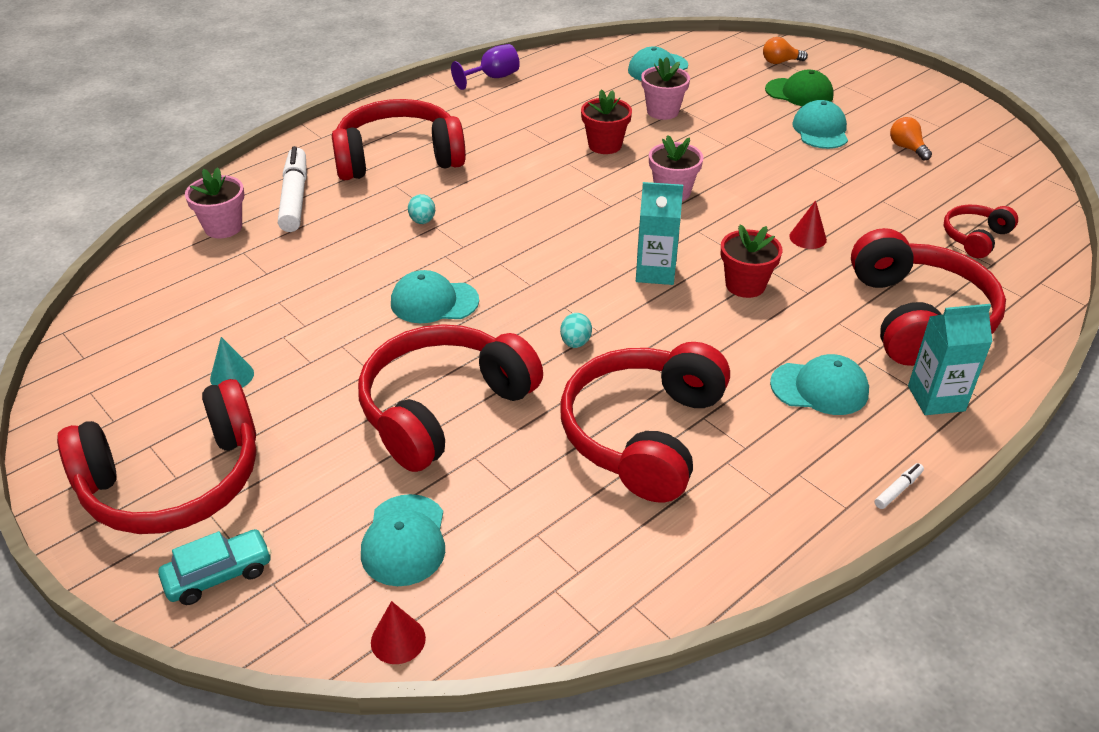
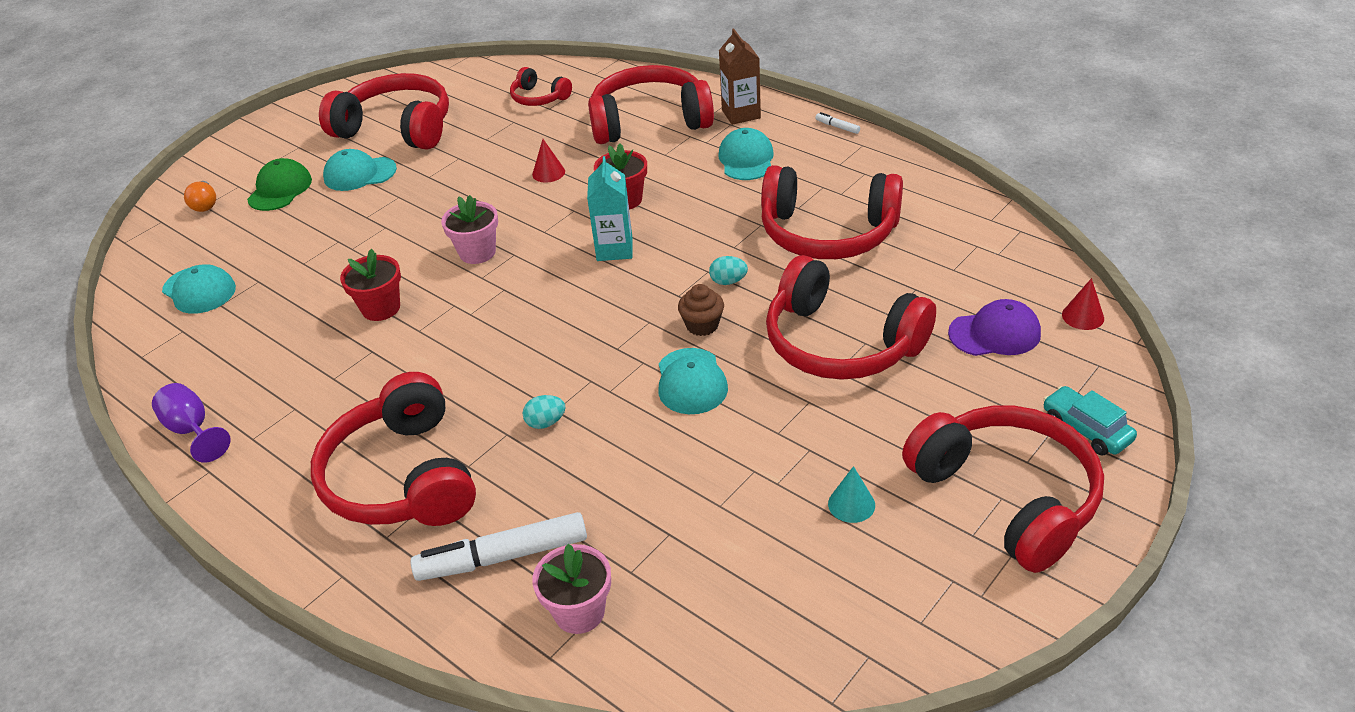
camera: 95 degrees left, 0 degrees up
(404, 540) = (995, 333): turquoise cap -> purple cap
(511, 317) = (702, 325): none -> brown cupcake
(662, 111) = (308, 275): pink flower pot -> none
(907, 148) = (397, 128): orange light bulb -> red headphones
(936, 398) = (741, 114): turquoise carton -> brown carton

